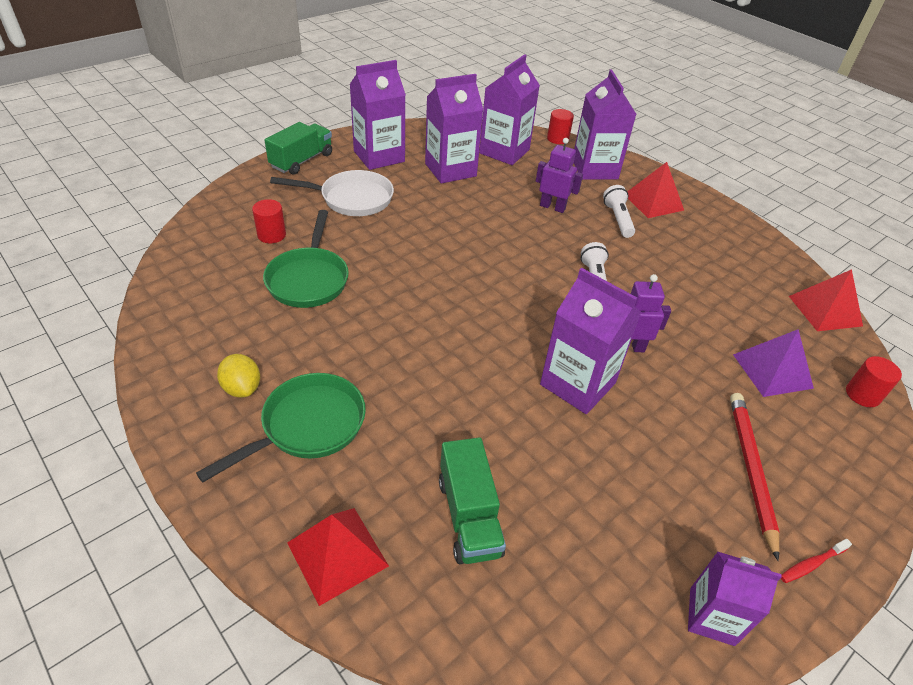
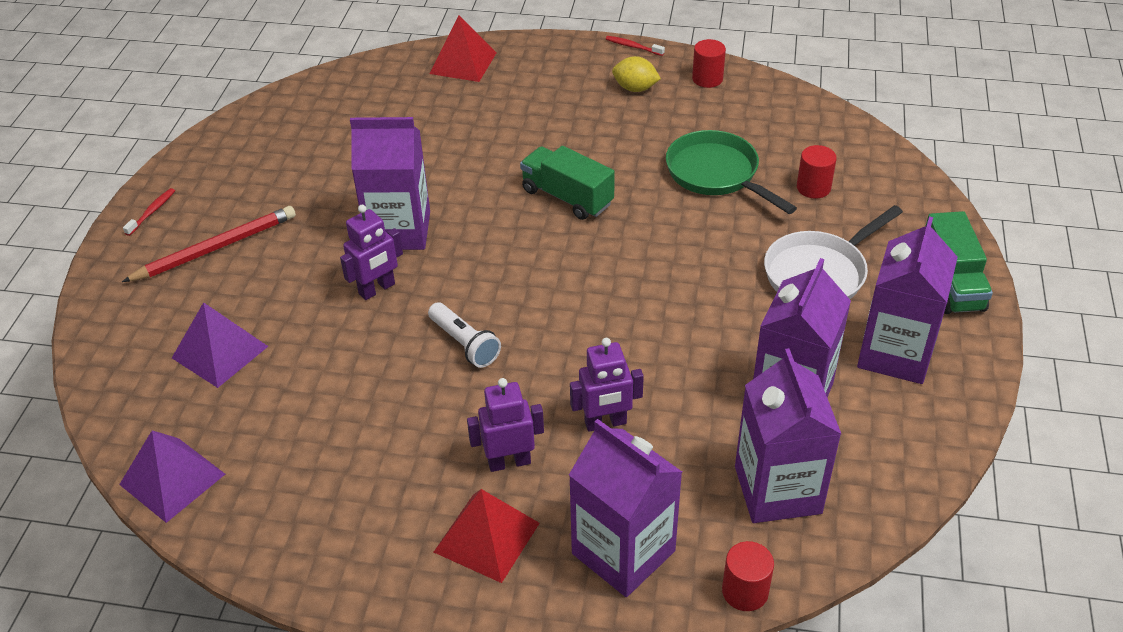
camera: 145 degrees right, 0 degrees up
(166, 439) = (633, 47): none -> red toothbrush
(307, 426) = (562, 96): green pan -> none
(469, 516) = (405, 114): green truck -> green truck (567, 197)
(618, 219) = (509, 462): white flashlight -> purple robot
(711, 616) = (216, 151): purple carton -> none
(751, 469) = (215, 248): red pencil -> red pencil turned 90 degrees counterclockwise
(825, 311) = (172, 479): red pyramid -> purple pyramid
(862, 395) = (116, 381): red cylinder -> red cylinder (707, 79)

